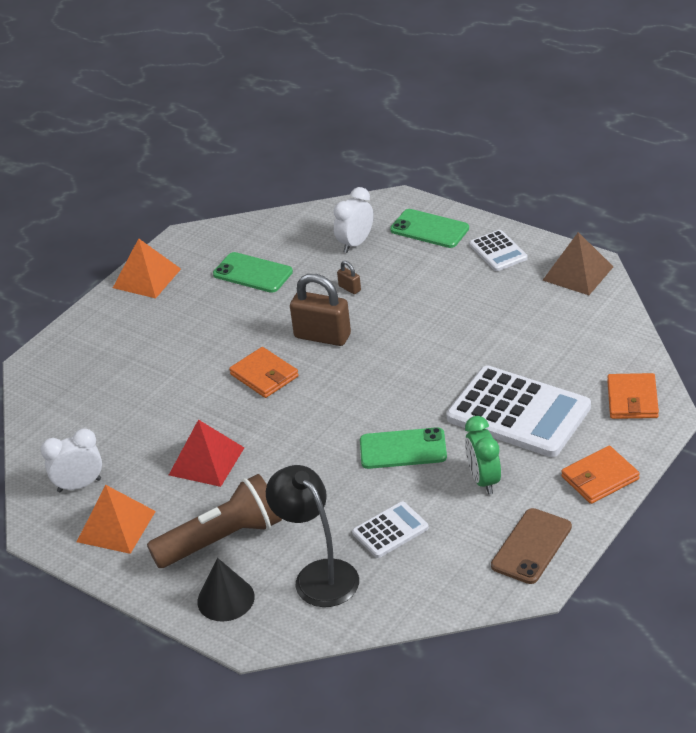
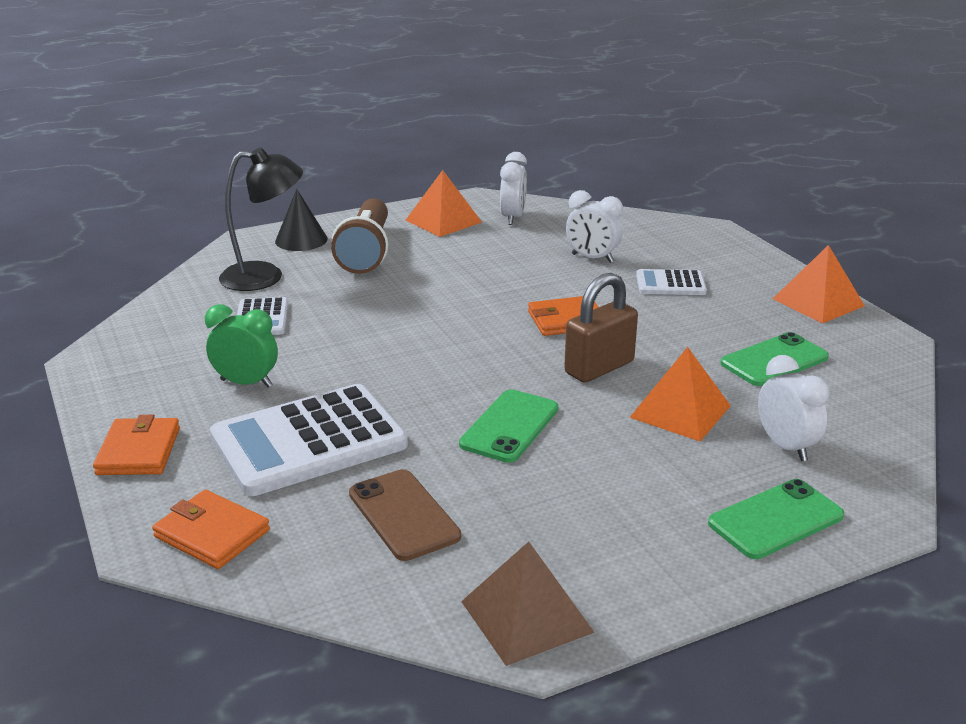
camera: 115 degrees right, 10 degrees down
(141, 404) = (592, 258): none -> white clock
(206, 461) = (473, 267): red pyramid -> none
(349, 288) = (680, 411): brown padlock -> orange pyramid
(403, 449) = (355, 356): green phone -> green phone (509, 426)
(498, 251) = (659, 560): white calculator -> white calculator (670, 284)
(531, 546) = (127, 376): brown phone -> brown phone (403, 515)

